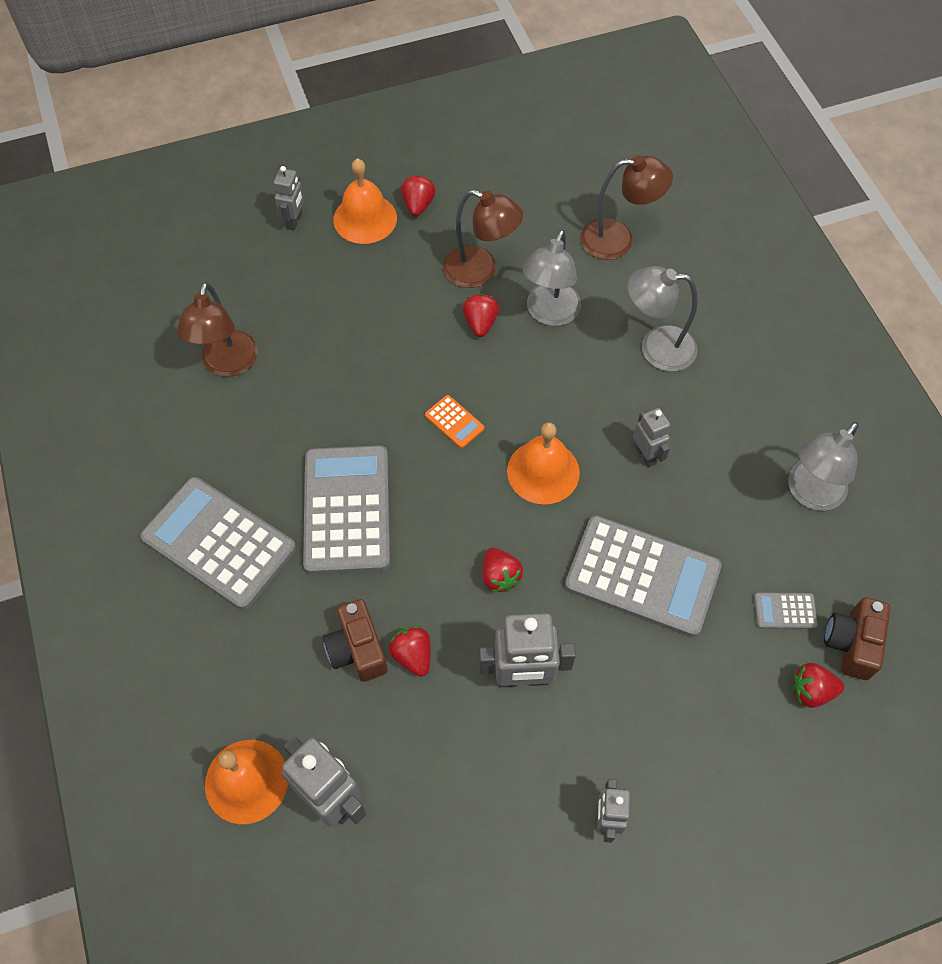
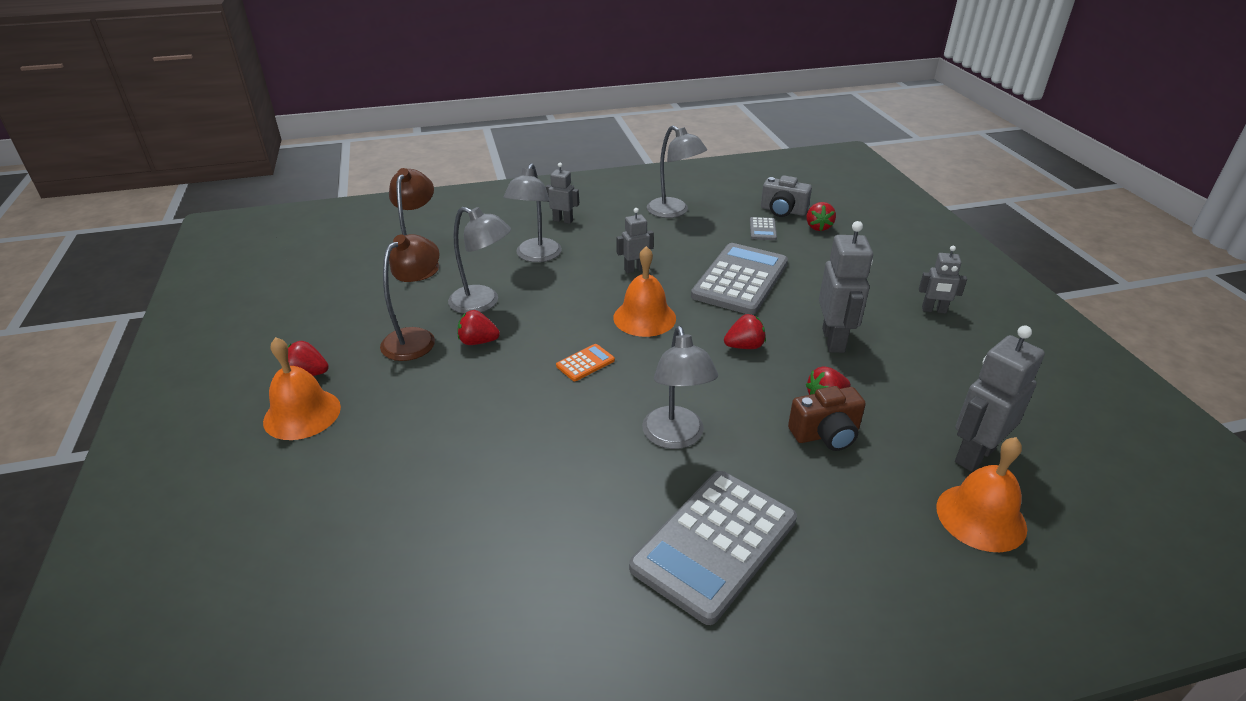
camera: 85 degrees left, 25 degrees down
(228, 364) = (465, 539): brown lamp -> none
(294, 221) = (269, 474): grey robot -> grey robot (563, 220)
(347, 510) = (676, 437): grey calculator -> grey lamp
(851, 643) = (783, 211): brown camera -> grey camera

